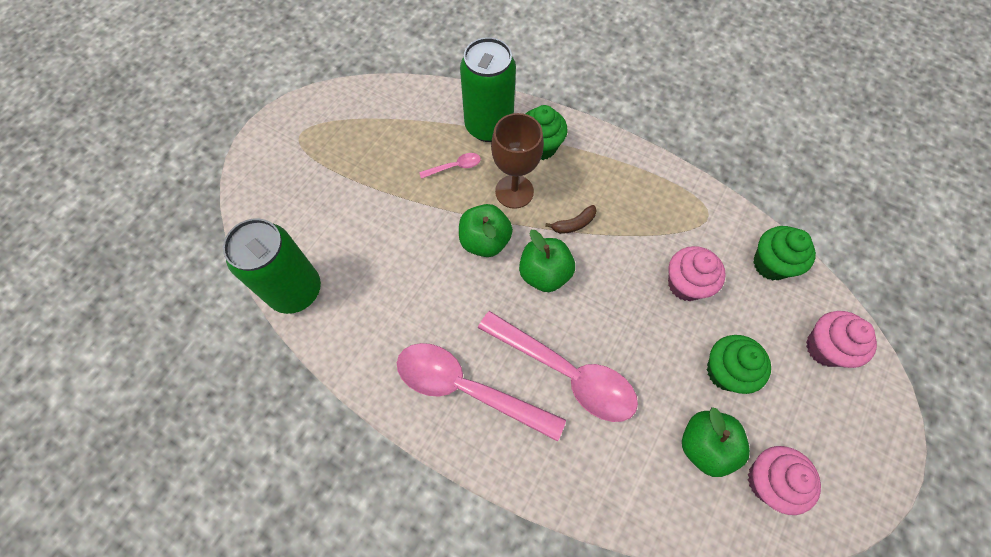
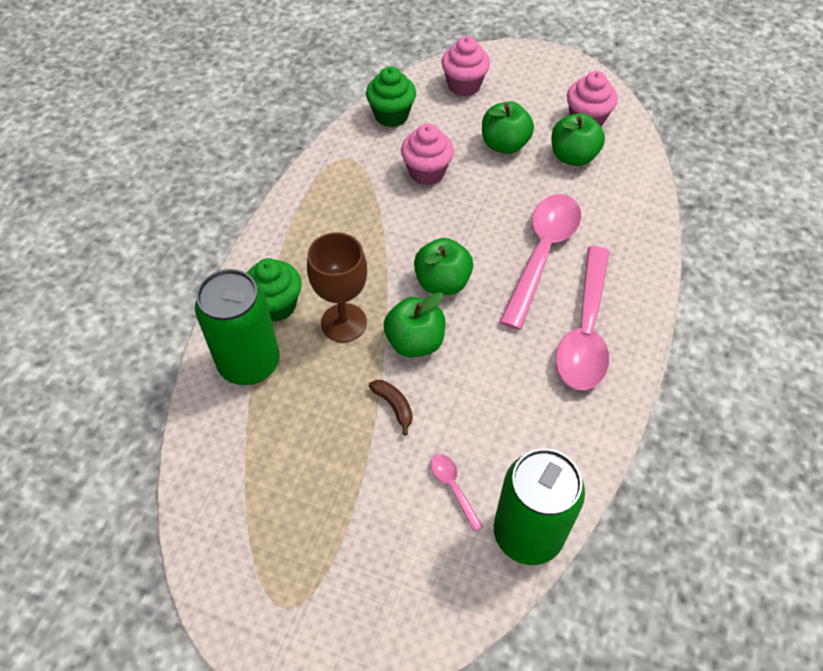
camera: 100 degrees left, 10 degrees down
(454, 167) = (317, 390): pink spoon -> pink spoon (453, 487)
(573, 224) = (377, 263): brown banana -> brown banana (394, 406)
(725, 371) = (504, 144): green cupcake -> green apple

